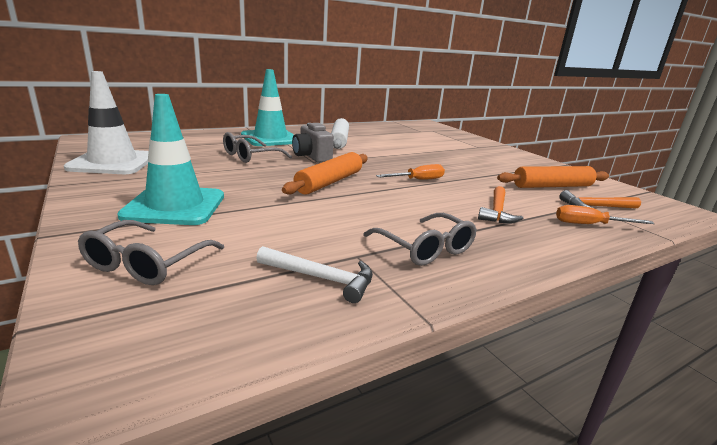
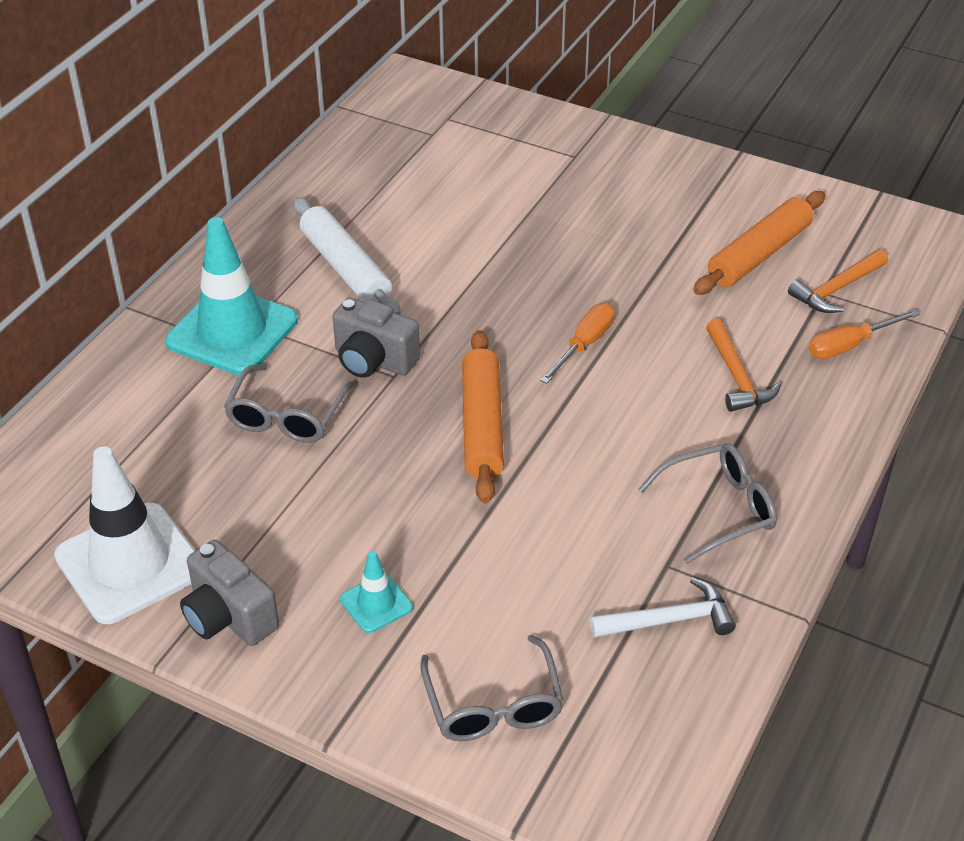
camera: 30 degrees left, 20 degrees up
(109, 186) = (229, 616): none -> grey camera
(175, 206) = (376, 603): turquoise traffic cone -> turquoise traffic cone, size x0.47
(425, 248) = (719, 509): grey glasses -> grey glasses turned 45 degrees counterclockwise

